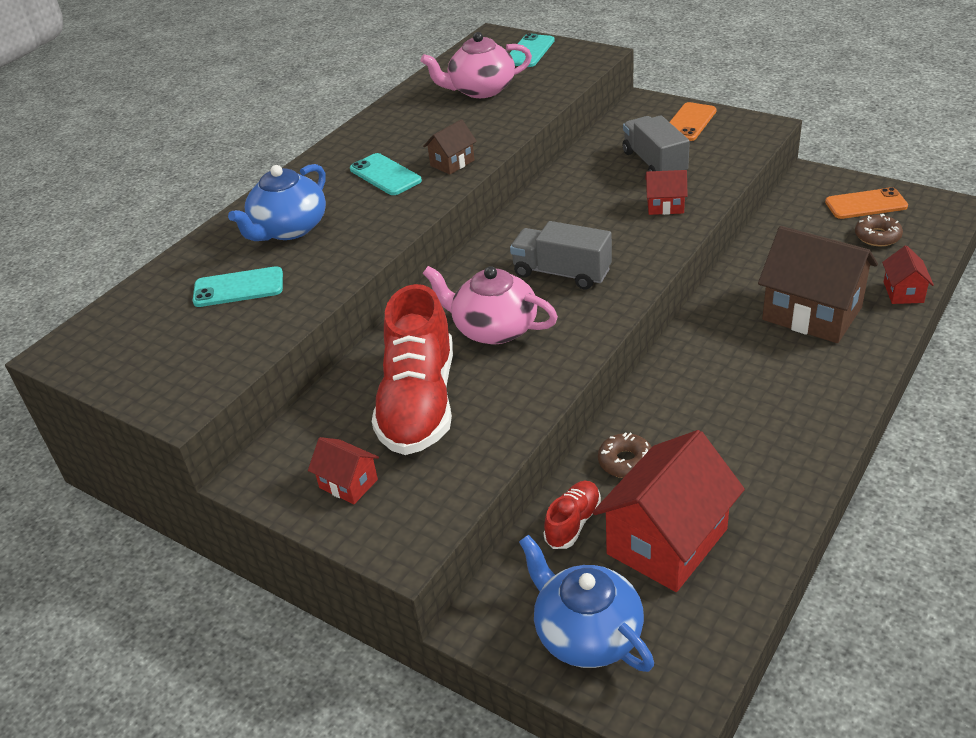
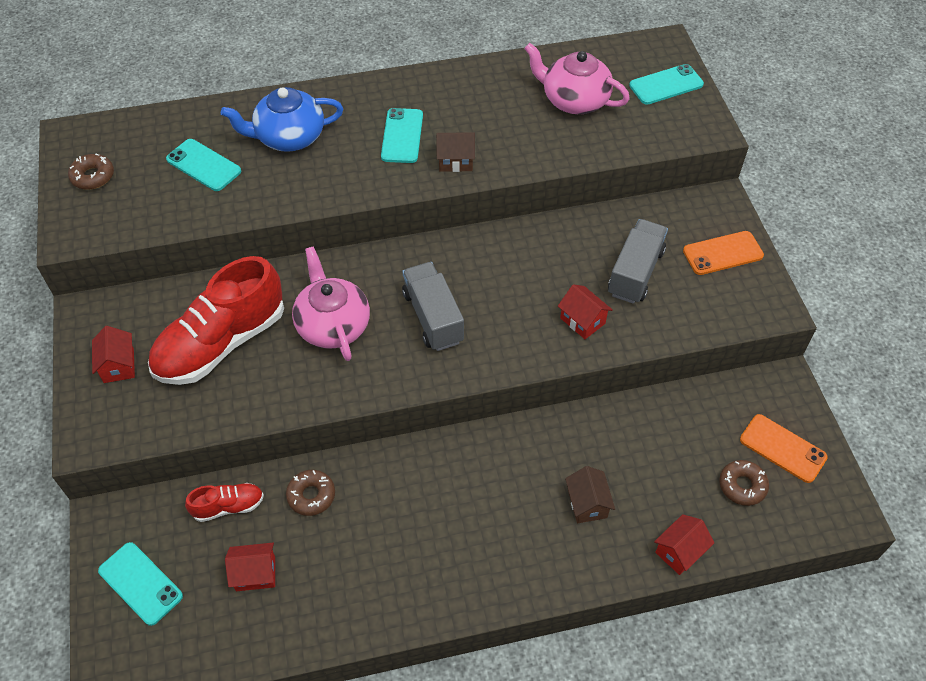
camera: 40 degrees right, 15 degrees up
(135, 359) = (93, 176): none -> brown donut
(586, 633) = (140, 583): blue teapot -> turquoise phone
(667, 541) = (255, 573): red house -> red house, size x0.48
(812, 313) = (587, 504): brown house -> brown house, size x0.48

